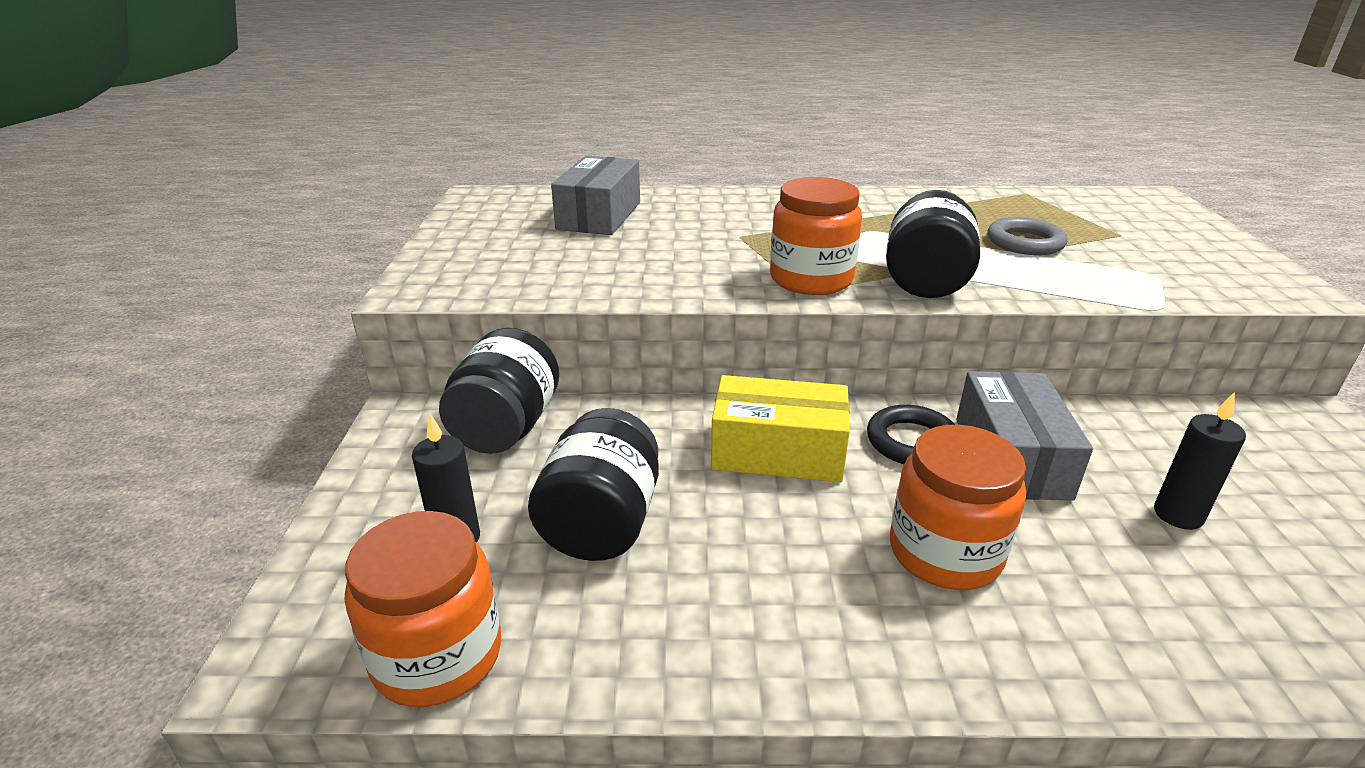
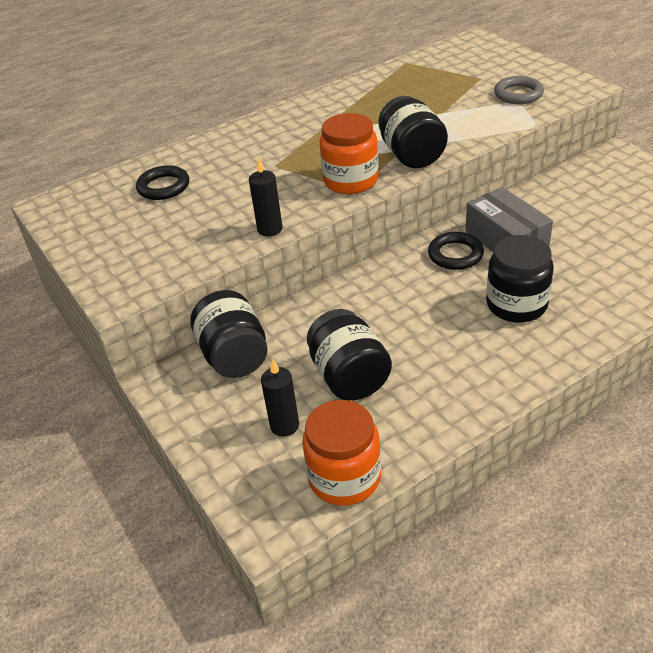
camera: 30 degrees left, 10 degrees up
(599, 216) = (163, 187): grey box -> black ring
(777, 452) = (396, 293): yellow box -> none
(945, 552) = (516, 304): orange jar -> black jar
(1025, 242) = (437, 104): grey ring -> grey ring (518, 94)
(1178, 515) = (593, 235): black candle -> black candle (270, 229)

